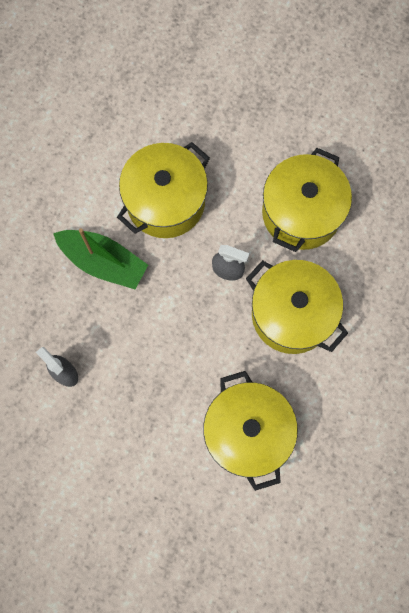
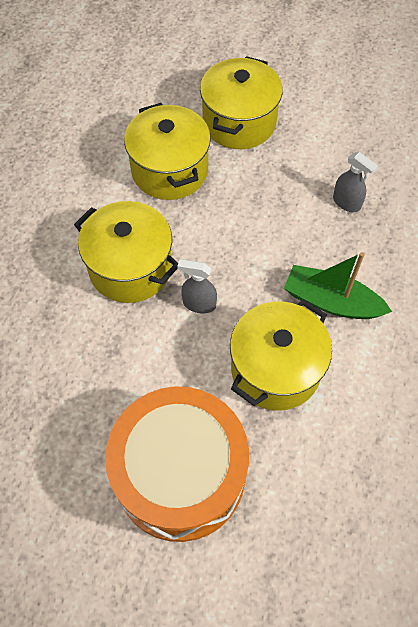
camera: 175 degrees right, 15 degrees down
(254, 122) = (180, 474): none -> orange drum
(301, 212) = (121, 369): yellow pot -> yellow pot (239, 122)

